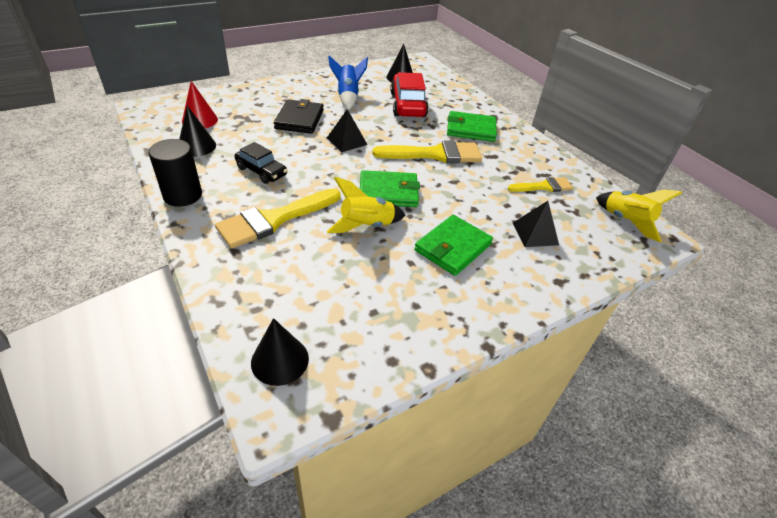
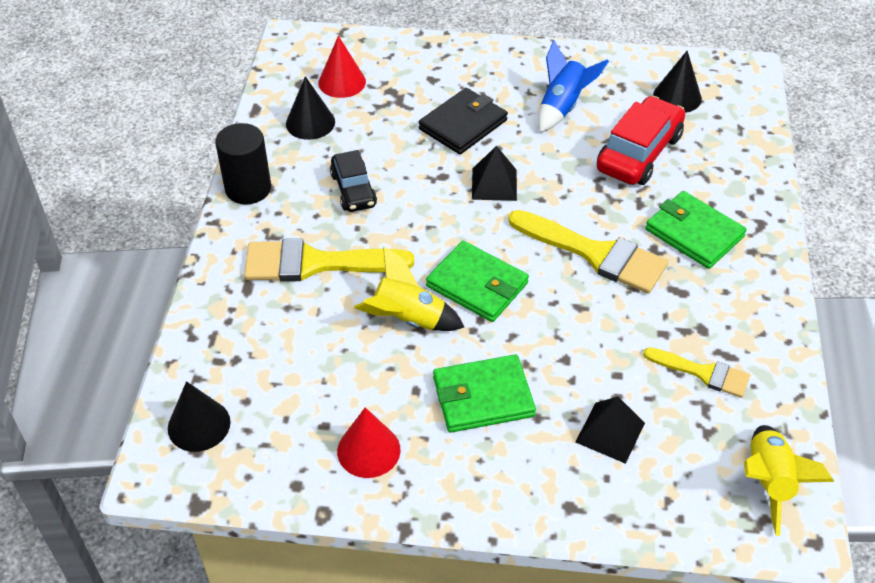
camera: 40 degrees right, 5 degrees up
(418, 312) = (368, 450): none -> red cone

